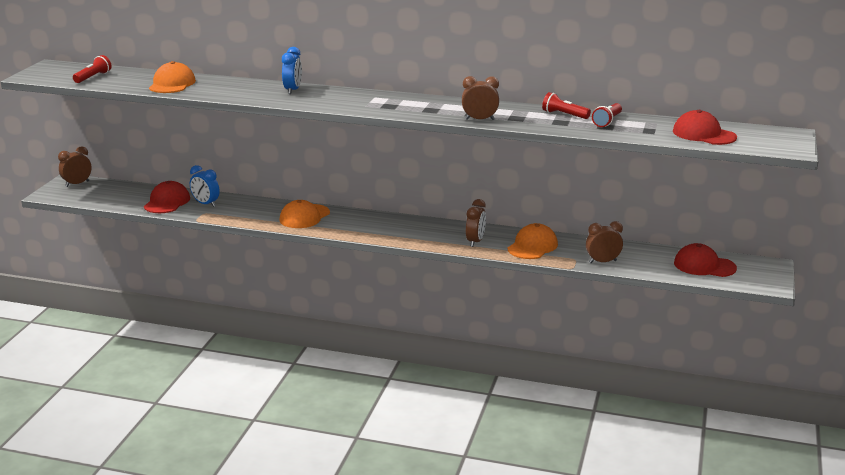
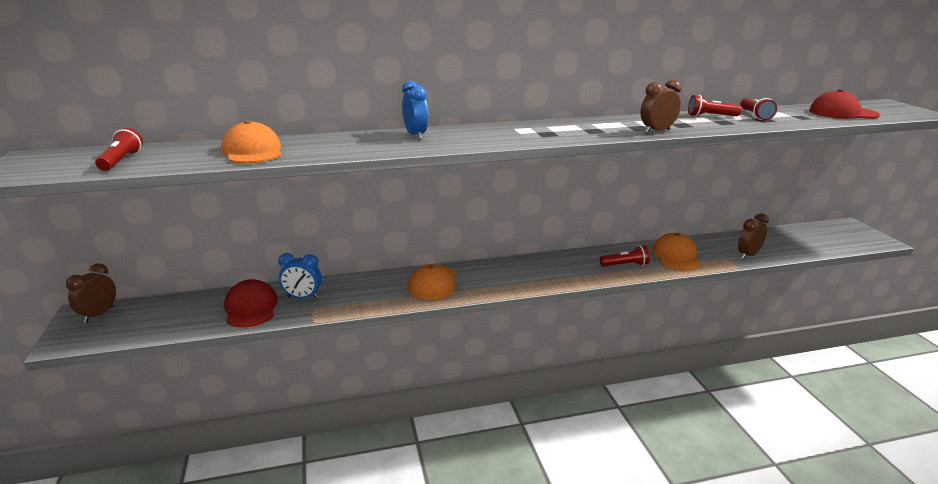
camera: 30 degrees left, 0 degrees up
(475, 241) = (625, 265): brown clock -> red flashlight
(704, 265) = (815, 238): red cap -> none

